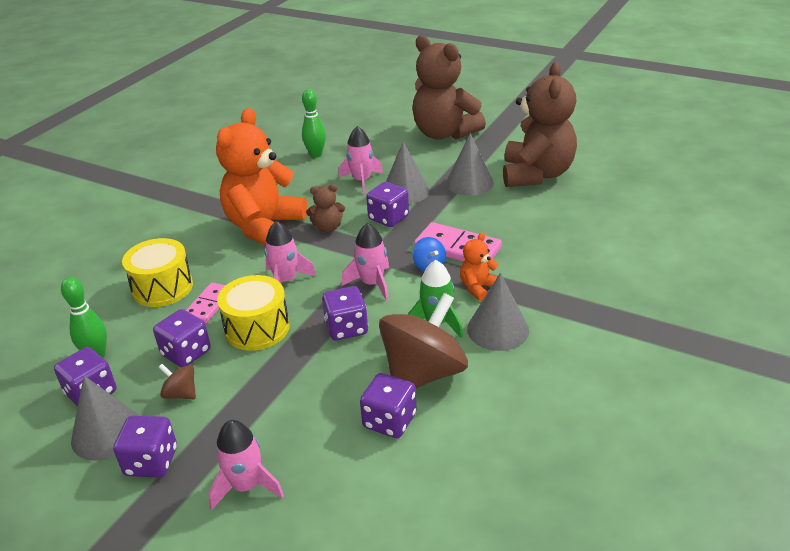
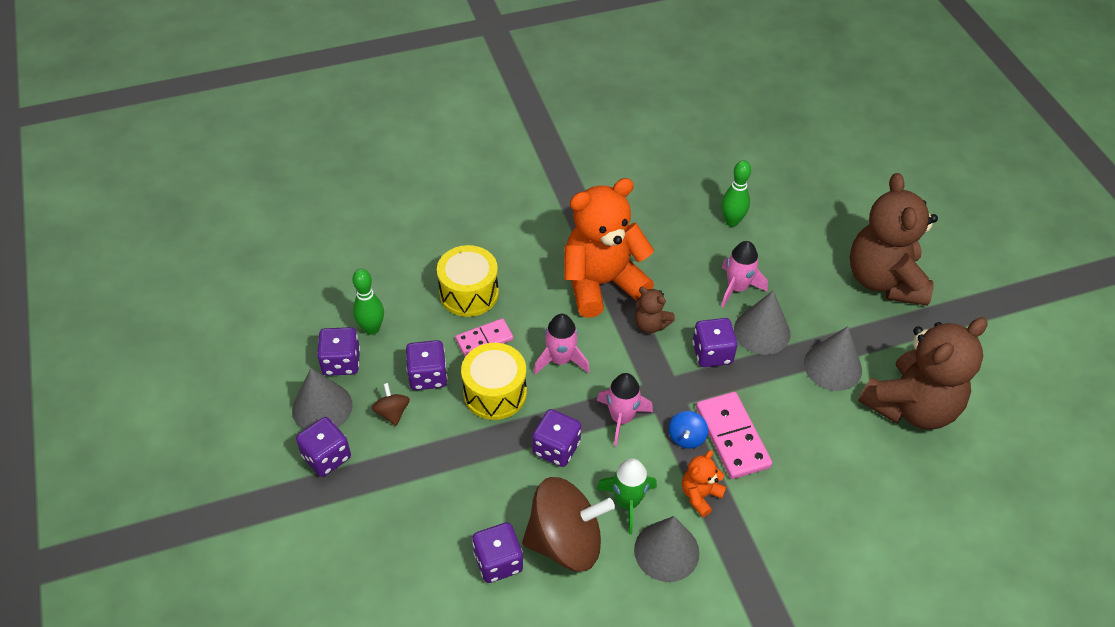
camera: 40 degrees right, 15 degrees up
(246, 486) = (361, 530): pink rocket -> none
(478, 288) = (700, 495): orange teddy bear -> orange teddy bear turned 45 degrees counterclockwise

